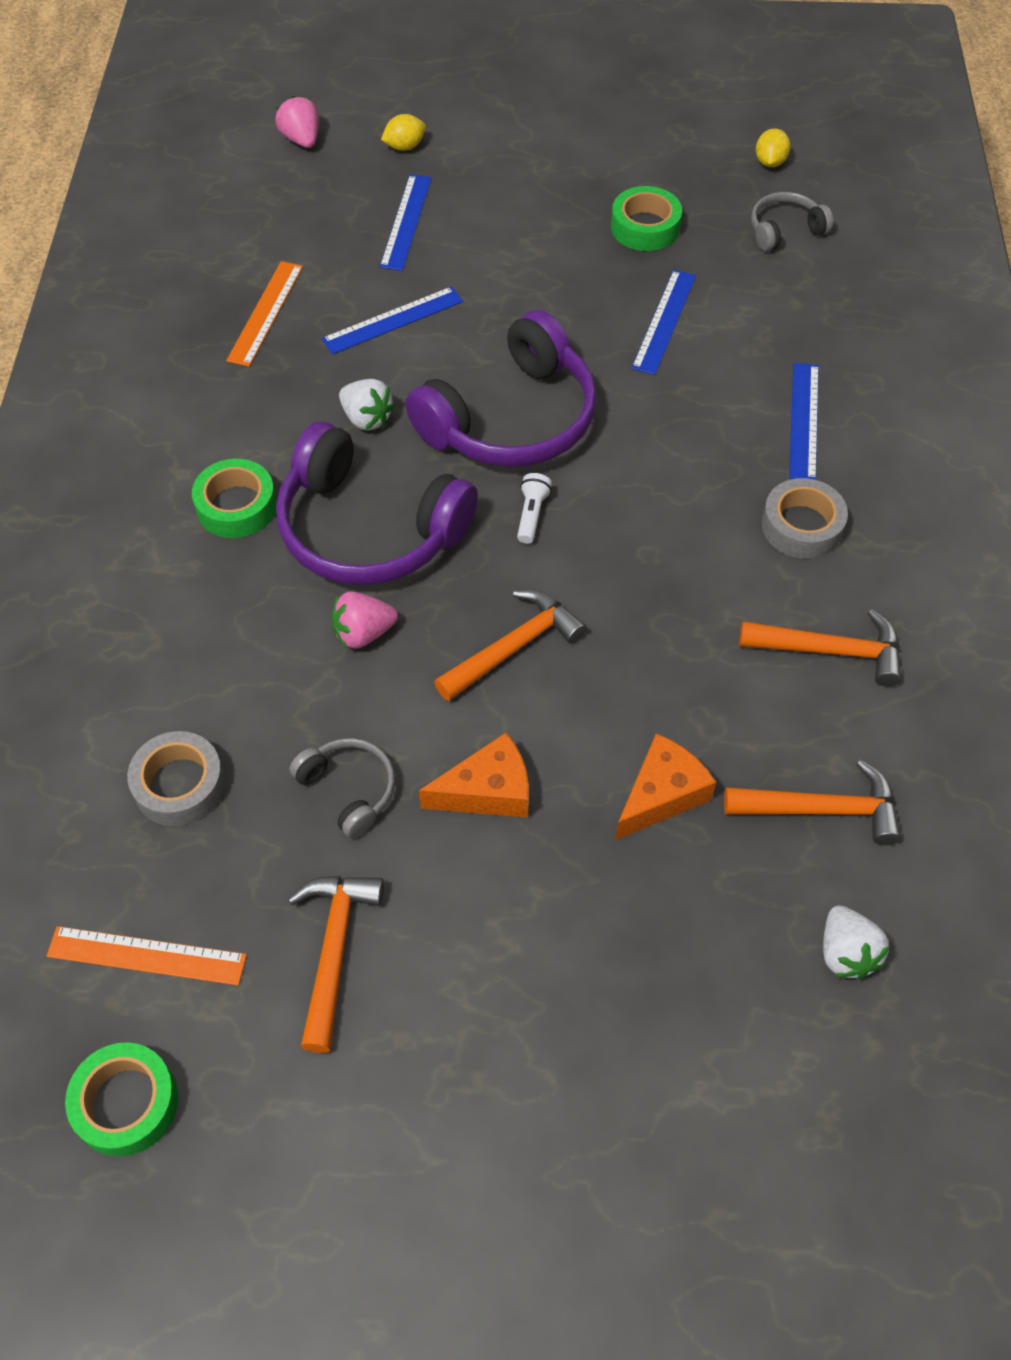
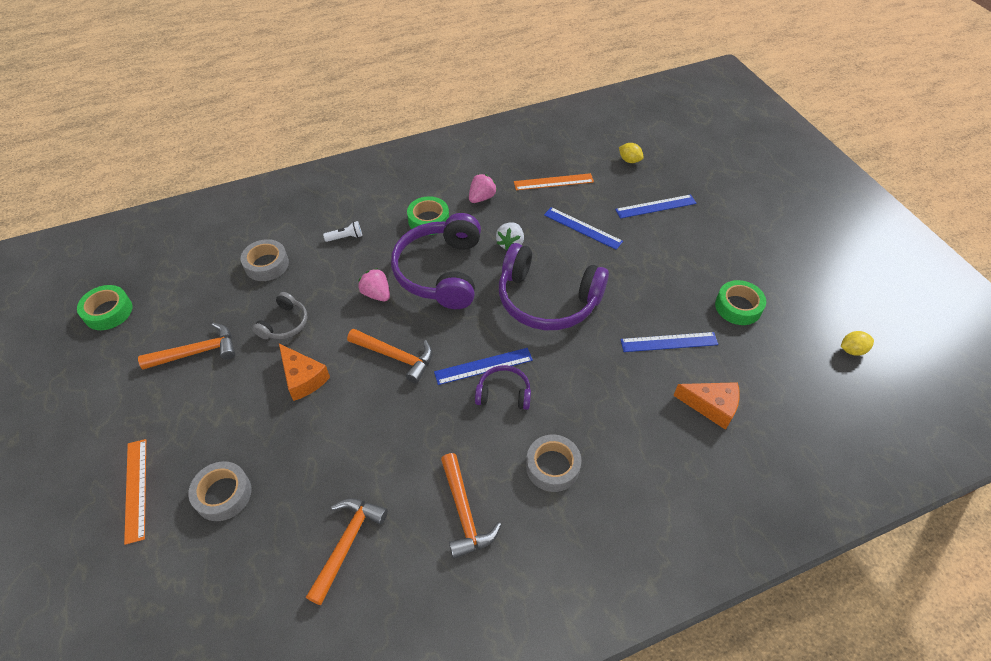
camera: 65 degrees right, 5 degrees down
(147, 955) = (178, 289): orange ruler -> orange ruler (136, 489)
(301, 139) = (680, 147): pink strawberry -> pink strawberry (482, 198)
(404, 146) = (710, 185): yellow lemon -> yellow lemon (629, 160)
(532, 515) = (486, 332): white flashlight -> white flashlight (345, 237)
(655, 535) = (503, 393): none -> purple headphones
(661, 795) = (328, 457): orange cheese -> orange cheese (711, 406)
(665, 964) = (223, 494): none -> grey tape
(785, 230) = (796, 378): grey headphones -> none
(804, 421) = (639, 441): blue ruler -> blue ruler (483, 366)
(822, 809) = (347, 543): orange hammer -> orange hammer turned 135 degrees counterclockwise
(846, 953) = (253, 587): white strawberry -> none

